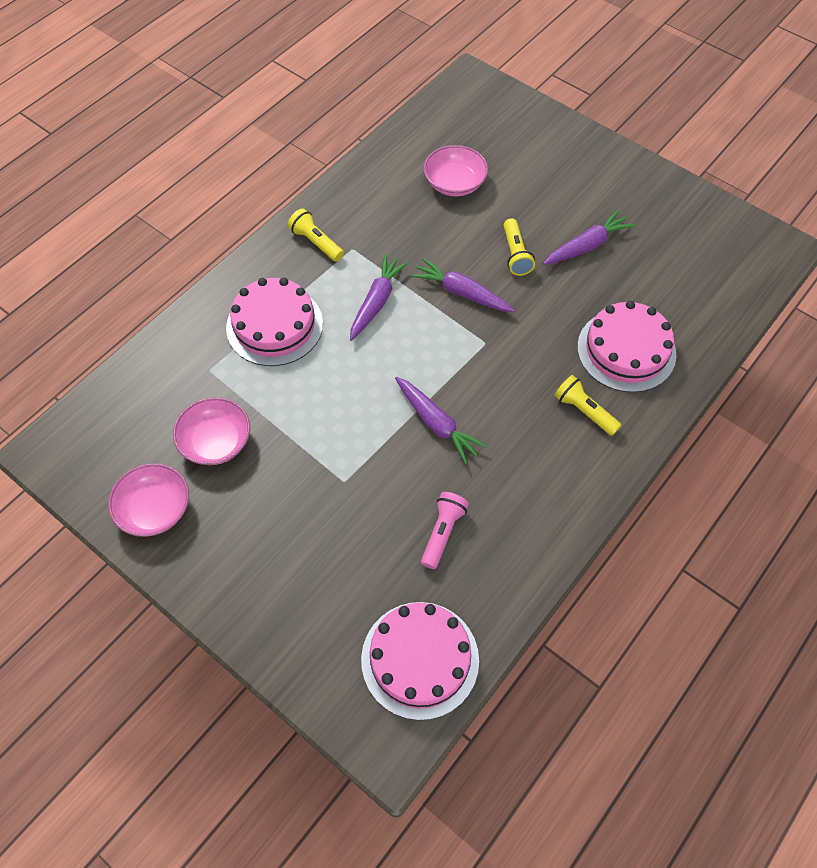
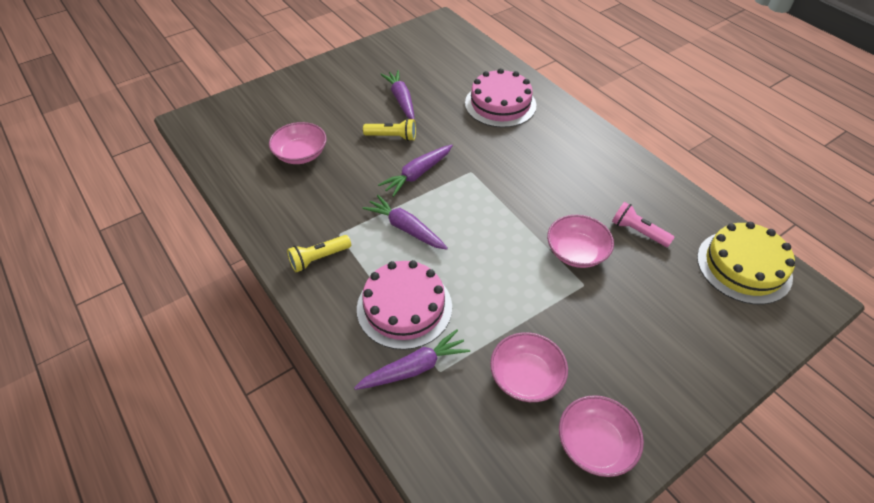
camera: 75 degrees left, 10 degrees down
(390, 468) = (576, 252): none -> pink bowl
(420, 659) = (743, 266): pink cake -> yellow cake
(436, 423) = (539, 215): purple carrot -> purple carrot (414, 368)
(584, 411) = (546, 135): yellow flashlight -> none

